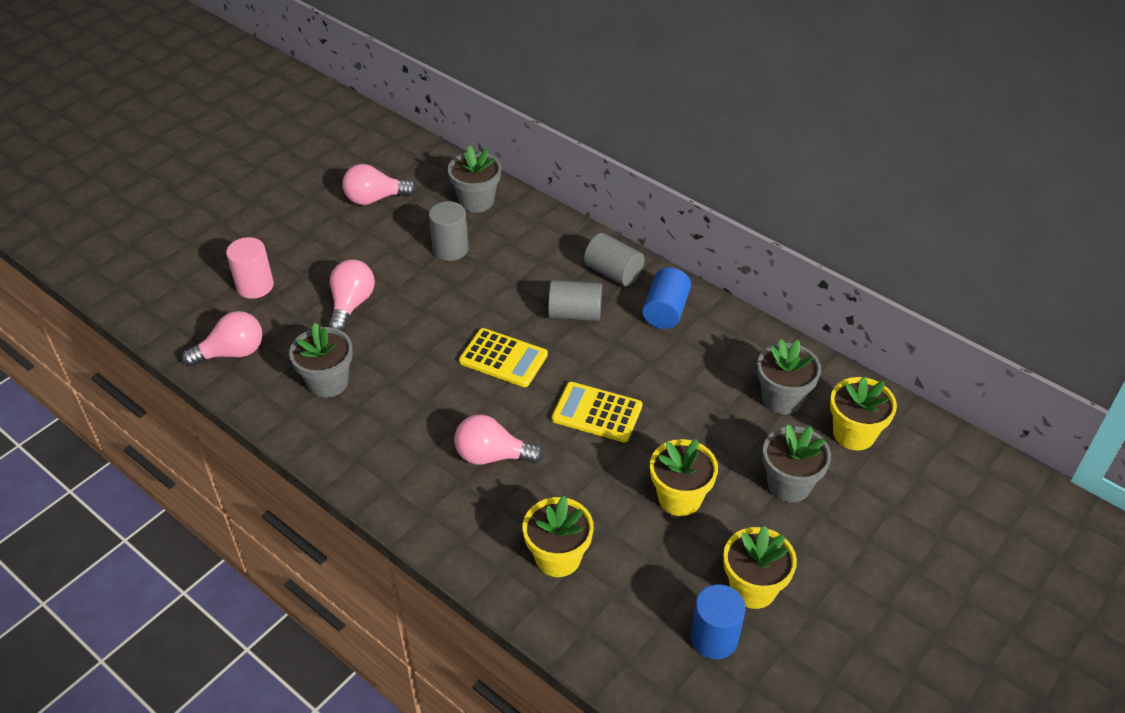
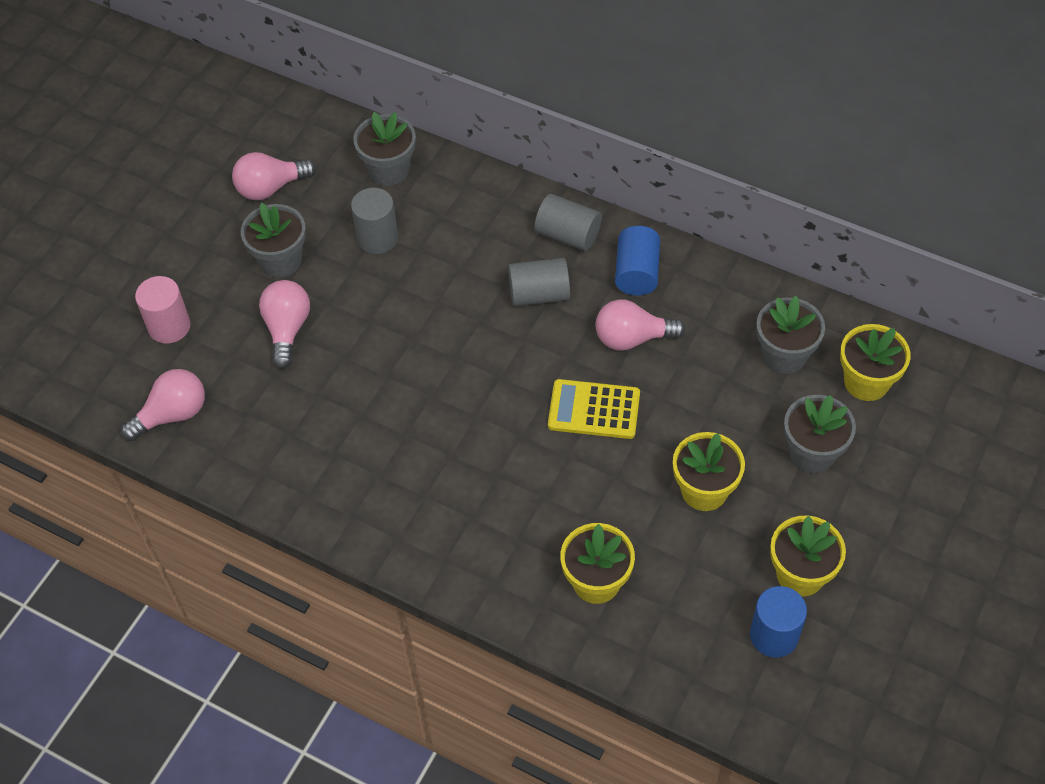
camera: 10 degrees left, 10 degrees up
(328, 382) = (292, 430): grey flower pot -> grey flower pot (280, 260)
(492, 456) = (496, 481): pink light bulb -> pink light bulb (632, 338)
(503, 358) = (476, 364): yellow calculator -> none

